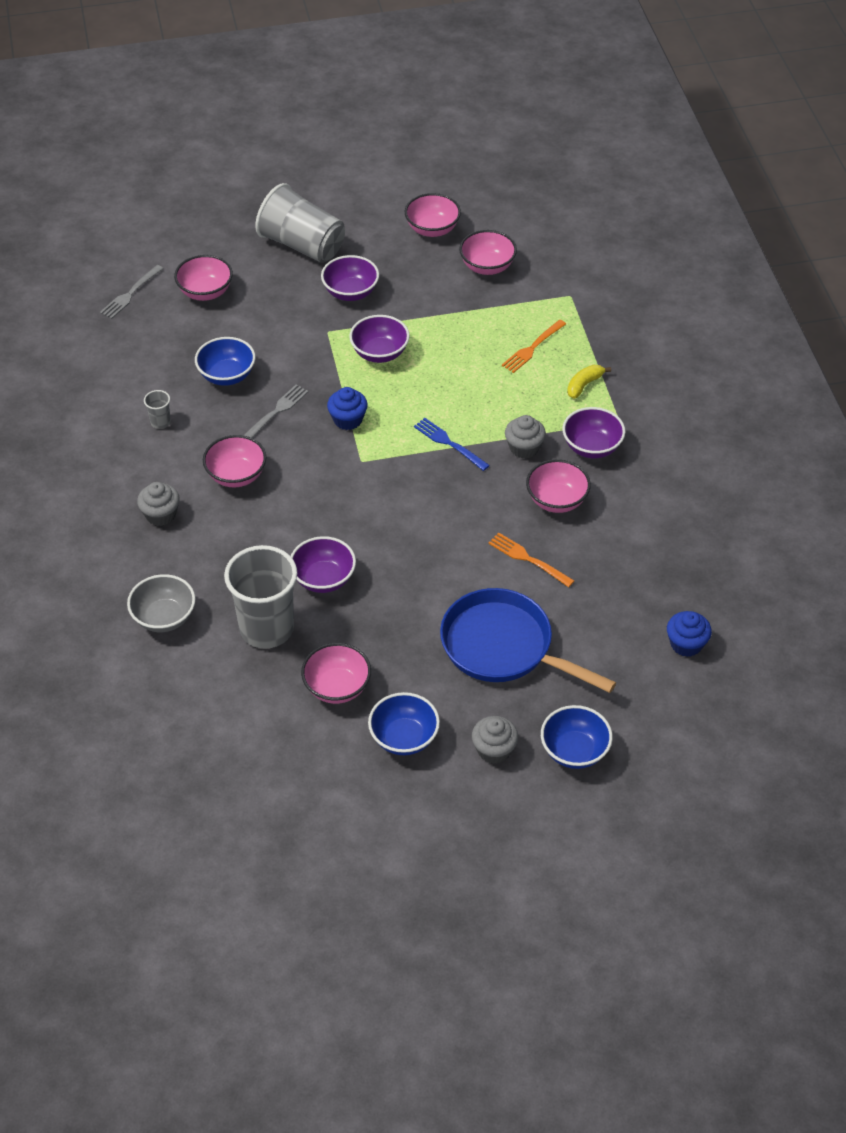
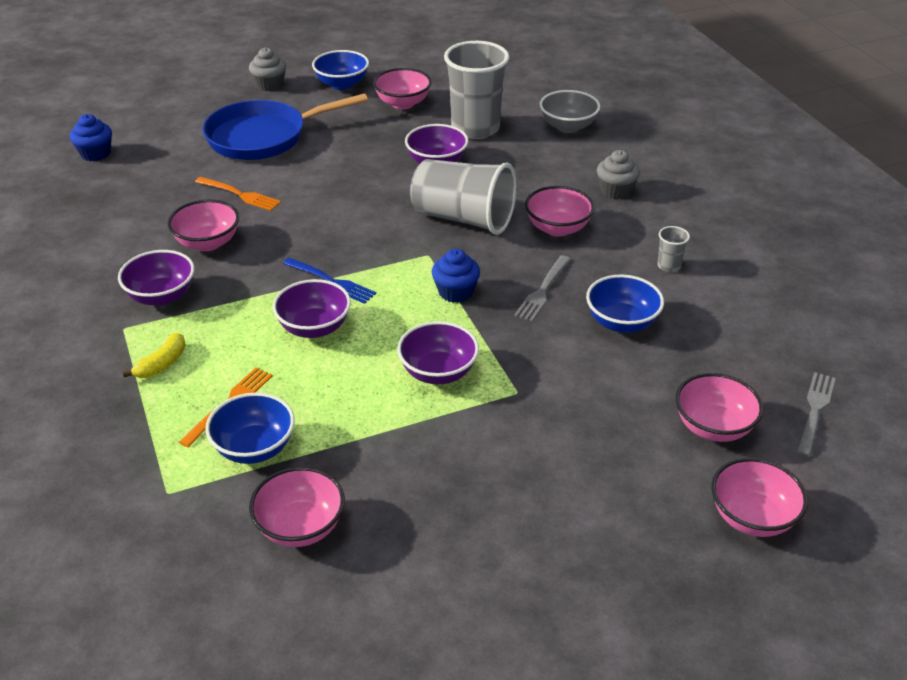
camera: 170 degrees right, 10 degrees down
(302, 245) = (609, 526): grey cup -> grey cup (463, 219)
(350, 292) = (504, 454): purple bowl -> purple bowl (314, 327)
(432, 229) = (401, 590): pink bowl -> pink bowl (752, 517)
(503, 647) = (263, 137): blue pan -> blue pan turned 135 degrees clockwise
(524, 448) = (243, 286): grey cupcake -> none
(574, 751) = (205, 90): blue bowl -> blue bowl (254, 448)

